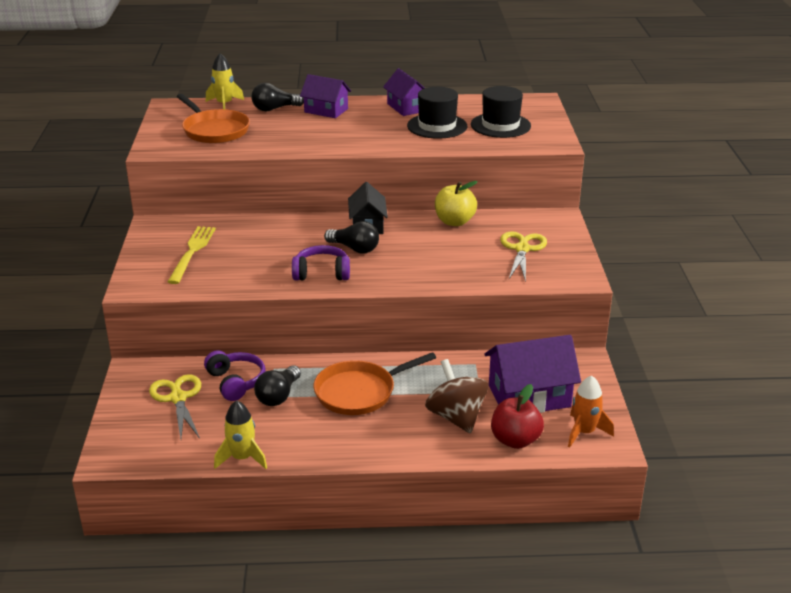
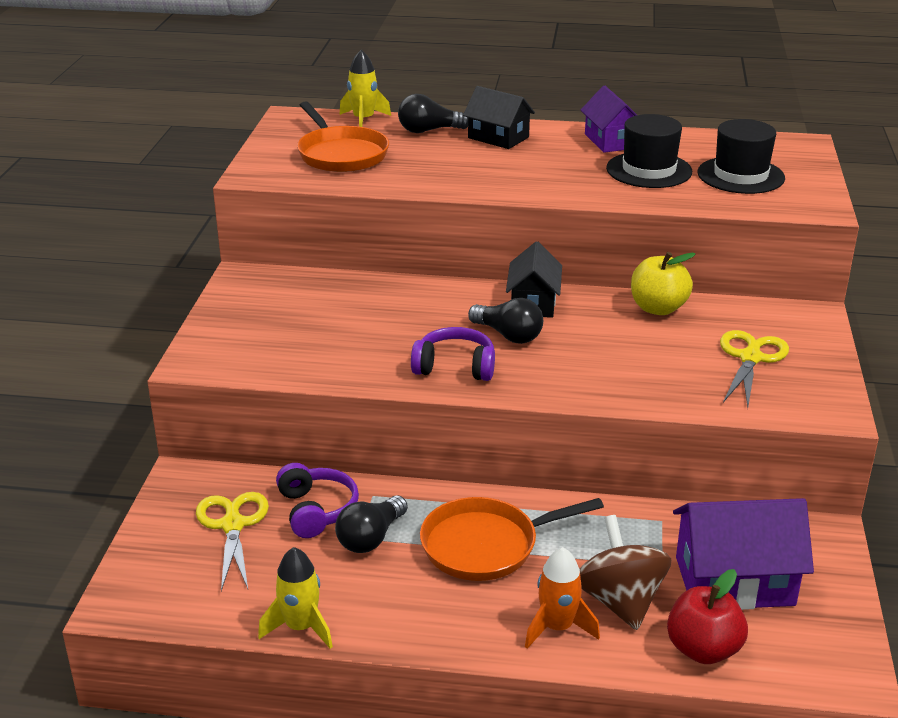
camera: 10 degrees right, 0 degrees up
(192, 252) = (285, 320): yellow fork -> none
(326, 110) = (498, 137): purple house -> black house
(584, 432) = (811, 649): orange rocket -> orange rocket (557, 627)

